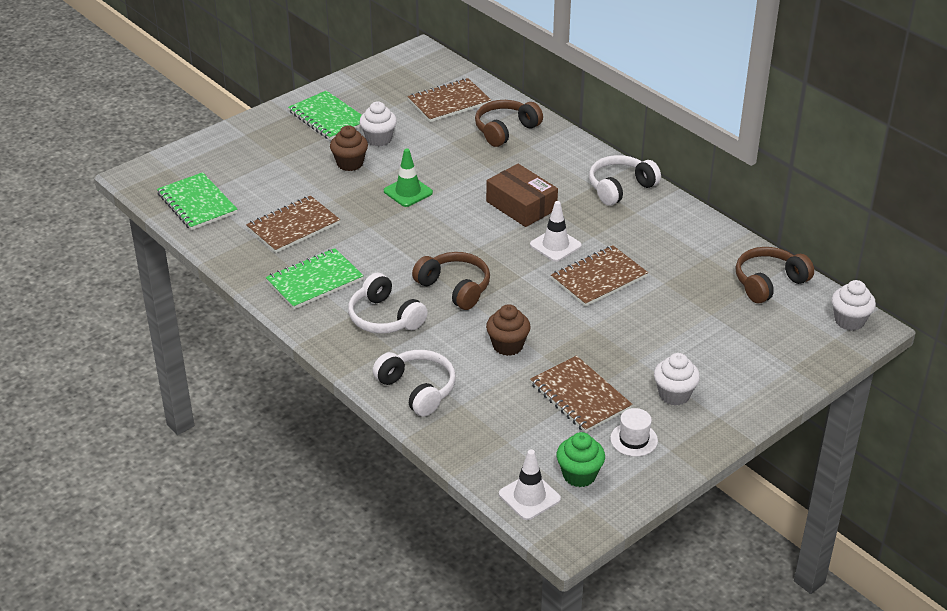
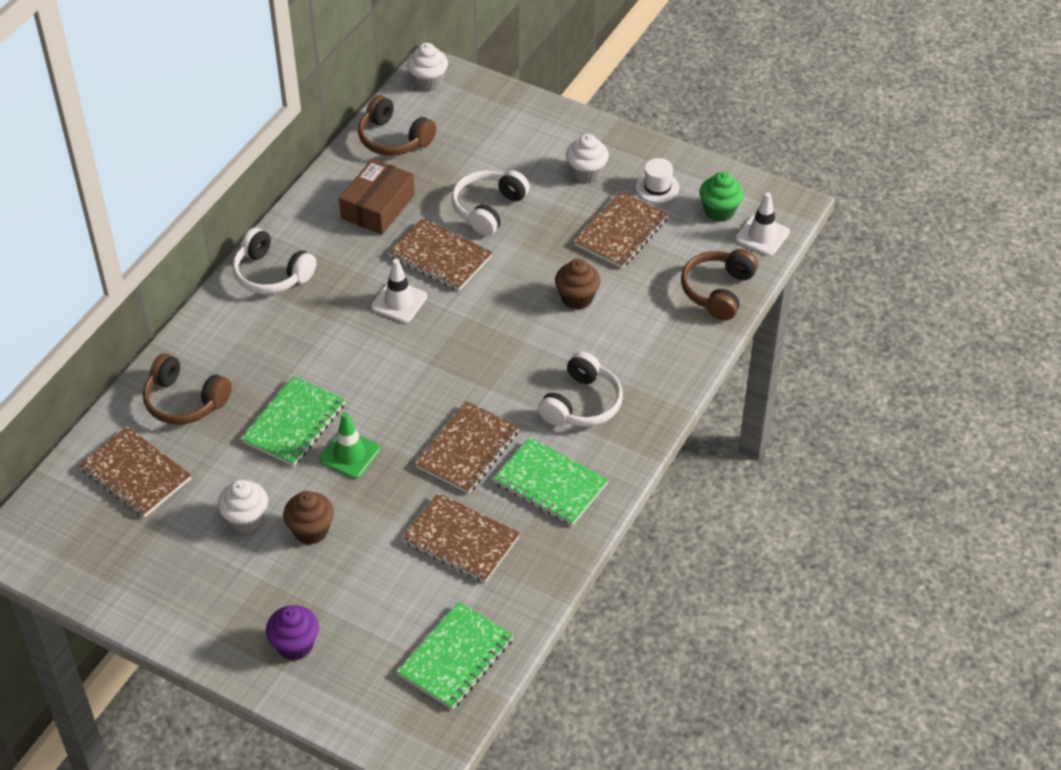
camera: 110 degrees left, 10 degrees up
(260, 142) = (295, 645): none -> purple cupcake
(328, 118) = (212, 591): green notebook -> green notebook (294, 423)
(376, 247) = (467, 449): none -> brown notebook
(418, 389) = (672, 346): white headphones -> white headphones (488, 209)
(455, 288) = (507, 362): brown headphones -> brown headphones (718, 291)
(521, 205) = (337, 347): brown box -> brown box (378, 207)

